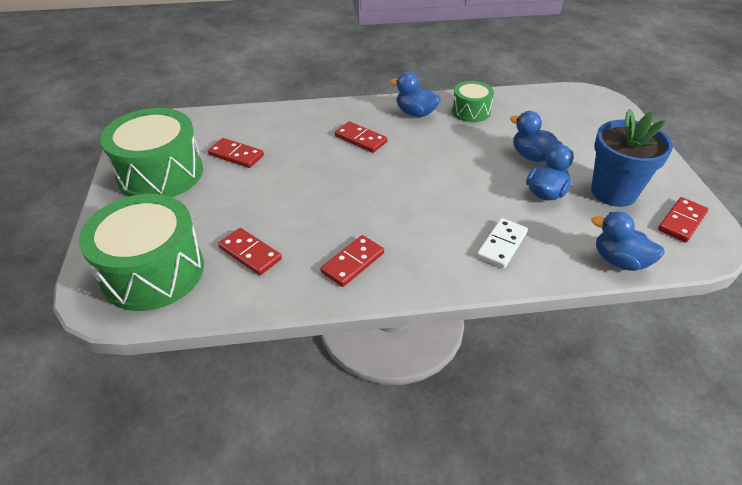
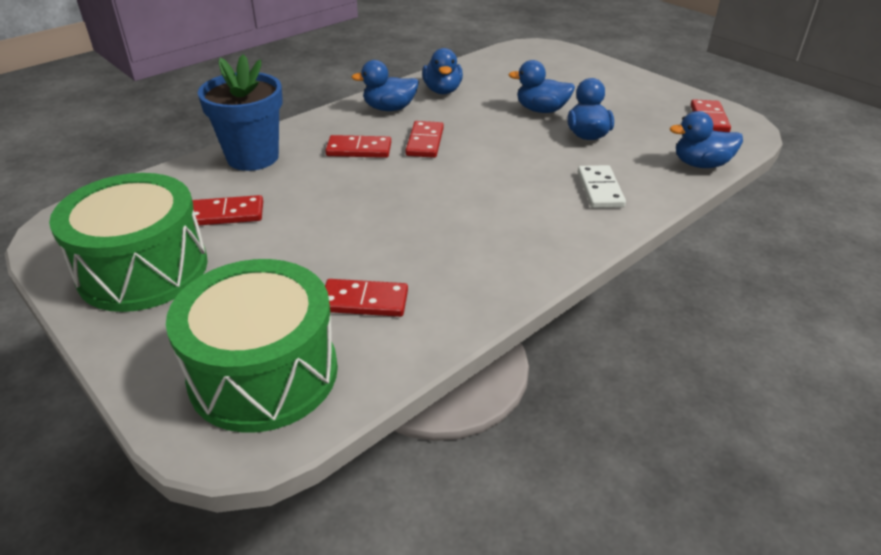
camera: 35 degrees left, 5 degrees down
(353, 263) = (485, 261): red domino -> red domino (425, 142)
(470, 111) = (442, 91): green drum -> blue duck
(613, 192) = (637, 115): blue flower pot -> blue flower pot (253, 157)

